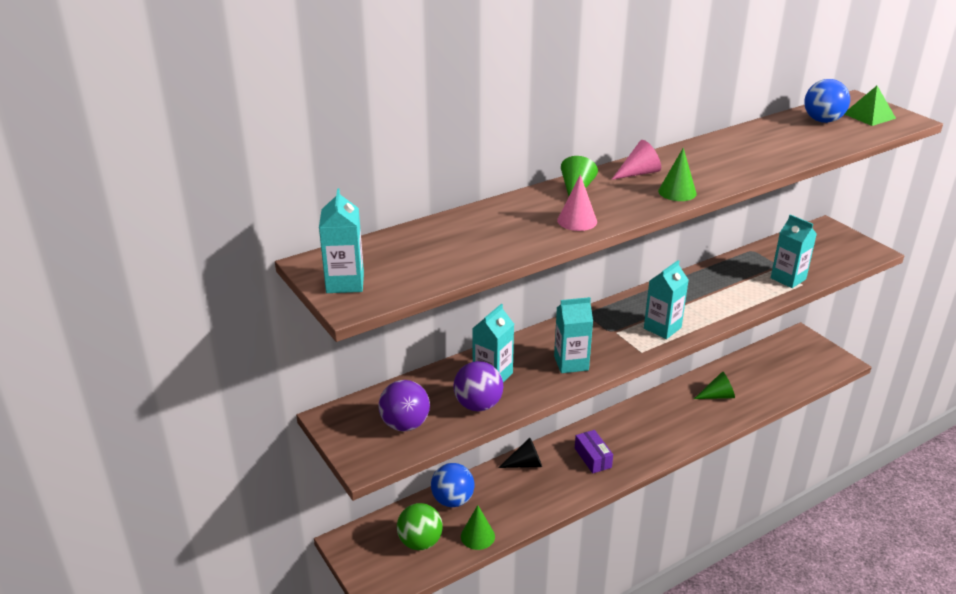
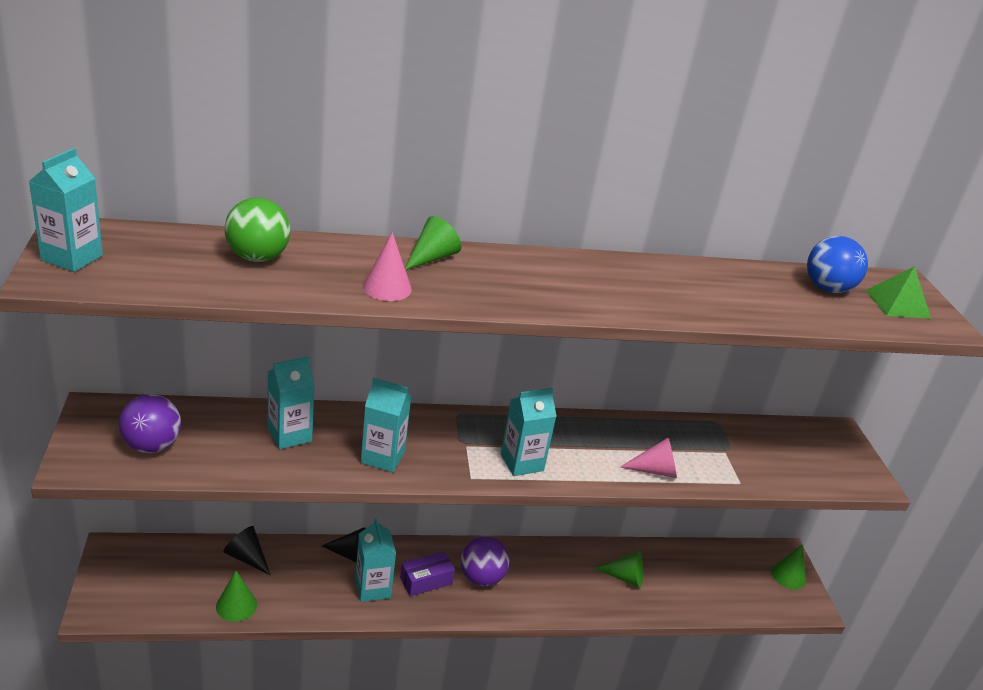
camera: 20 degrees right, 0 degrees up
(420, 542) = (177, 584): green ball -> green ball (257, 258)
(452, 500) = (247, 557): blue ball -> black cone
(478, 405) = (242, 458): purple ball -> purple ball (481, 577)
(593, 458) = (426, 581): purple box -> purple box turned 60 degrees clockwise
(638, 173) = (524, 266): pink cone -> pink cone (654, 470)
(677, 192) = (540, 300): green cone -> green cone (788, 575)
(788, 278) = (728, 469): turquoise carton -> turquoise carton (372, 588)

